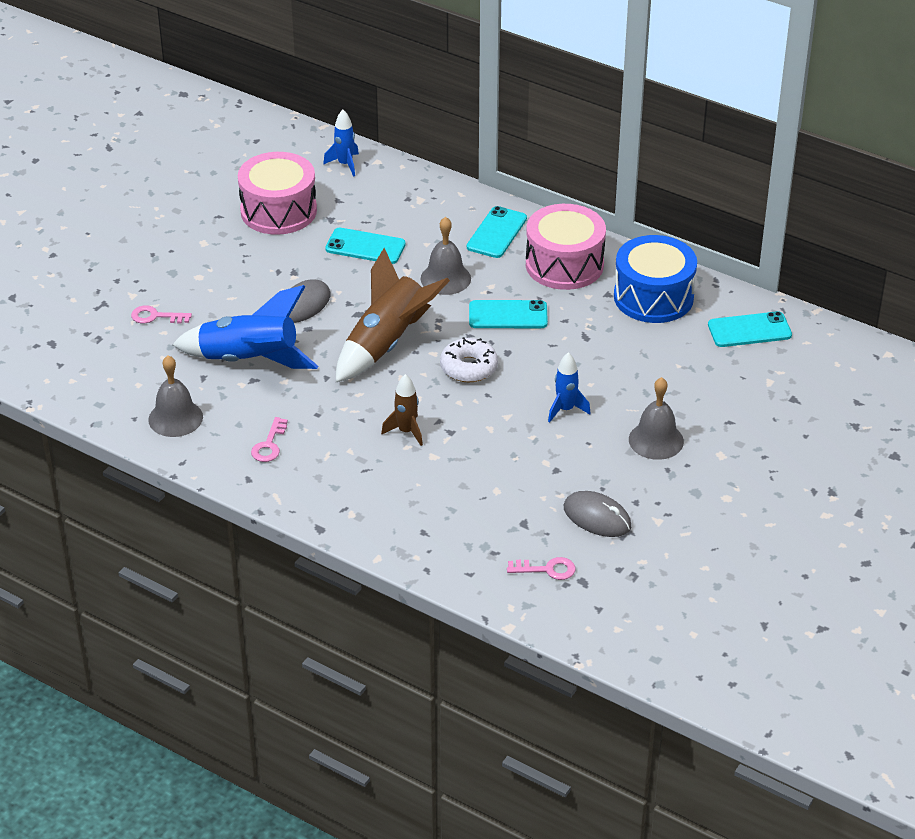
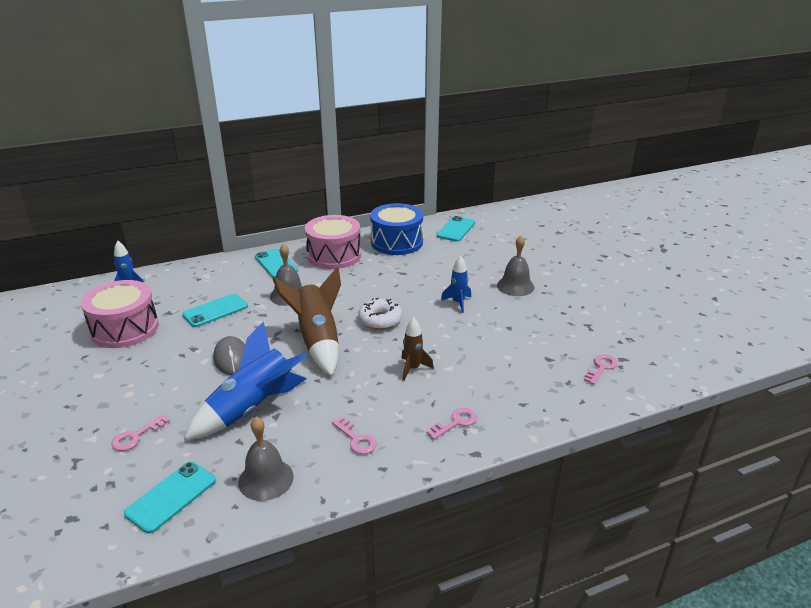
camera: 55 degrees left, 10 degrees down
(351, 497) = (456, 422): none -> pink key
(508, 315) = (351, 288): turquoise phone -> turquoise phone (171, 496)
(597, 517) = (566, 330): grey mouse -> none

